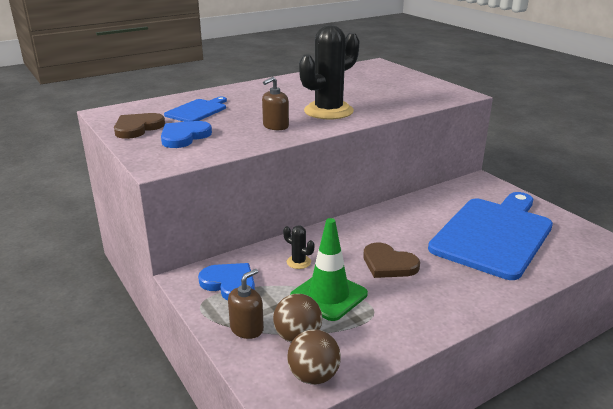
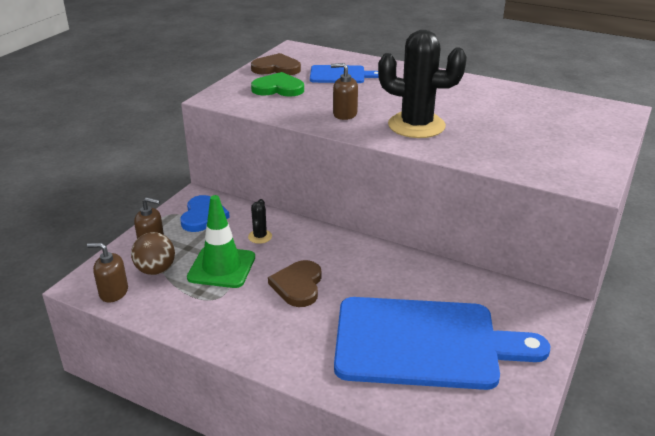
camera: 60 degrees right, 5 degrees up
(184, 136) = (278, 88): blue heart -> green heart
(313, 376) = (113, 292): brown ball -> brown soap dispenser

